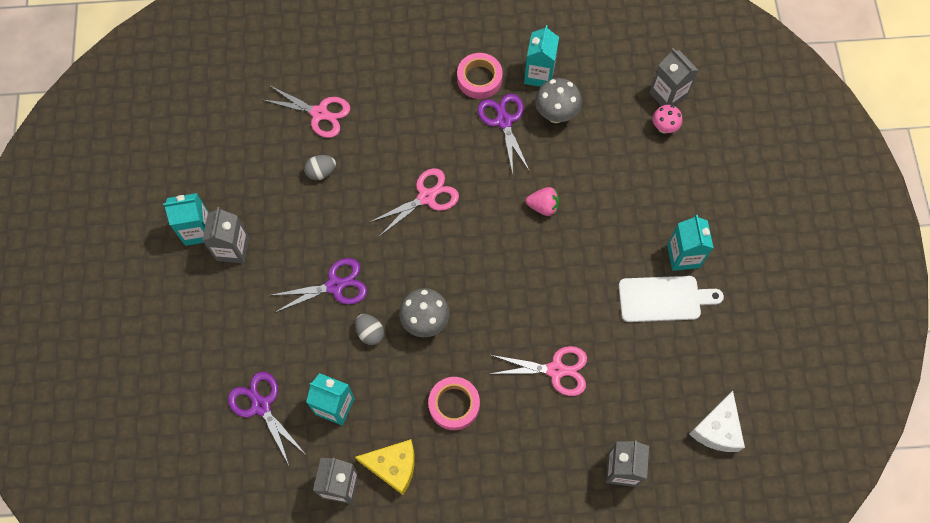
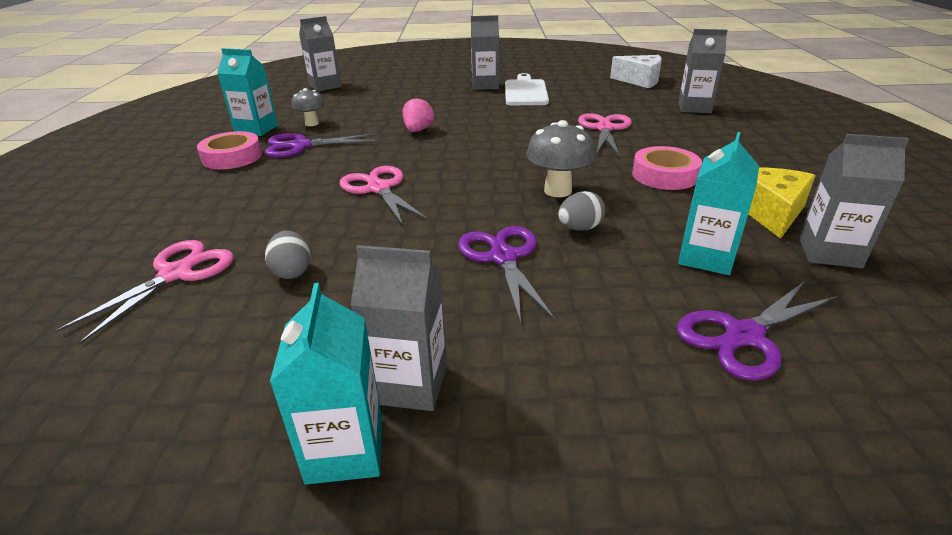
camera: 85 degrees left, 35 degrees down
(556, 114) = (312, 123): grey mushroom -> grey mushroom, size x0.64
(664, 127) = (357, 88): pink mushroom -> none
(683, 256) = (485, 85): turquoise carton -> grey carton

